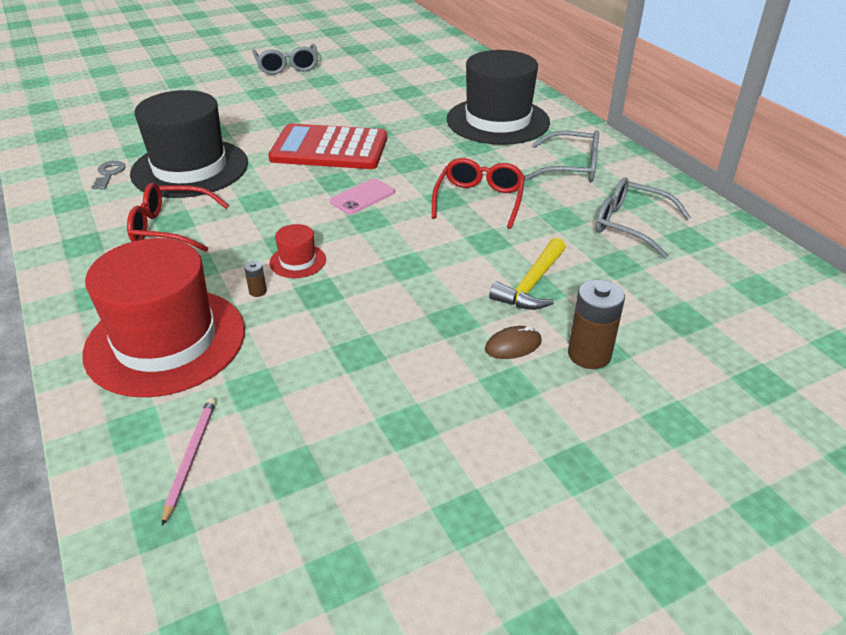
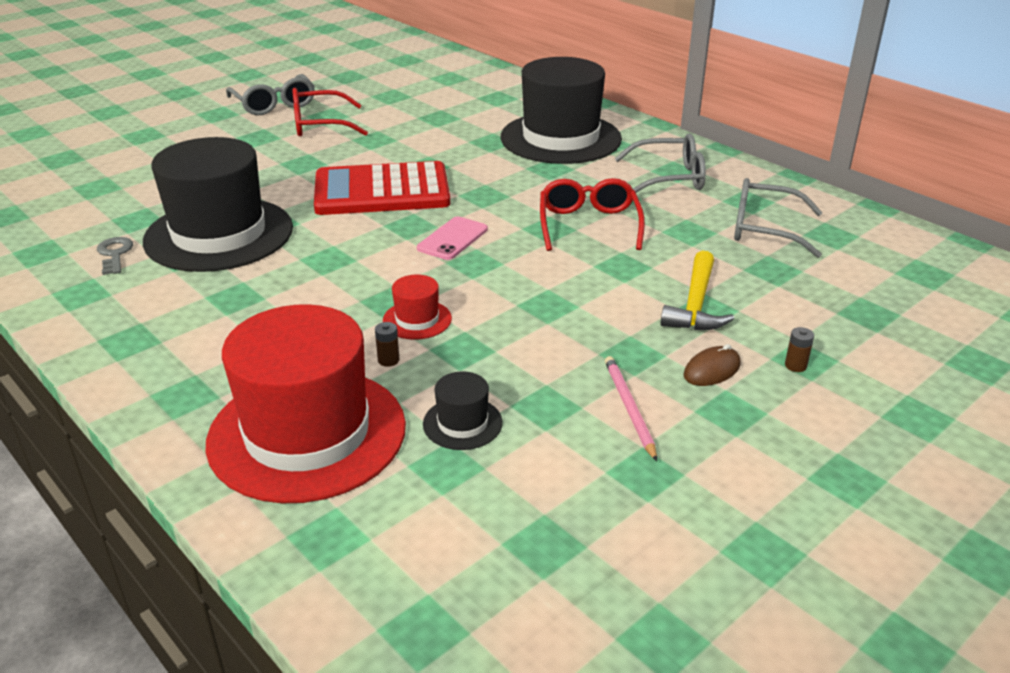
camera: 15 degrees left, 5 degrees down
(171, 228) = (235, 305): red glasses -> red glasses (319, 125)
(191, 458) = (416, 555): pink pencil -> pink pencil (629, 408)
(285, 355) = (462, 423): none -> black hat
(589, 355) = (795, 366): brown battery -> brown battery, size x0.45

